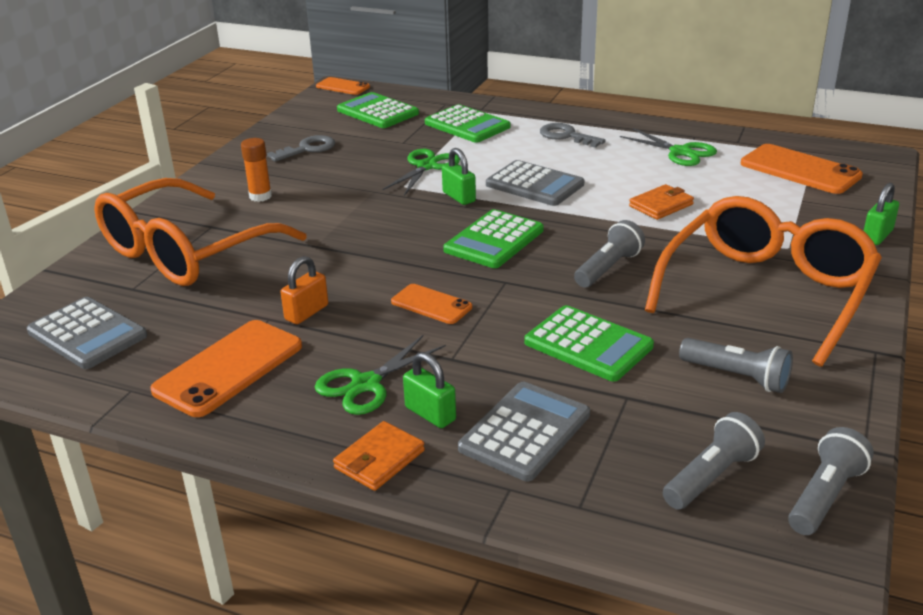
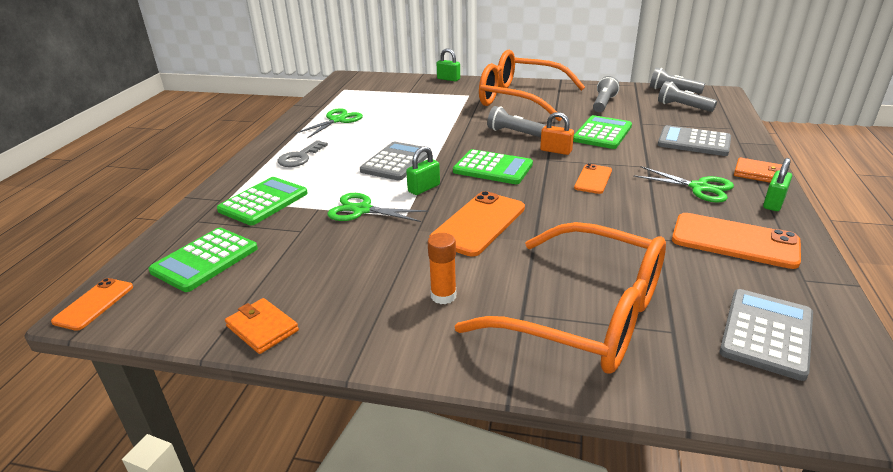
camera: 100 degrees left, 0 degrees up
(306, 312) = (639, 223): orange padlock -> orange padlock (556, 151)
(307, 149) = (311, 290): grey key -> none
(430, 414) = (705, 166): green padlock -> green padlock (773, 203)
(661, 205) = (423, 123): orange wallet -> orange wallet (262, 328)
(800, 170) = (366, 92): orange phone -> orange phone (478, 223)

